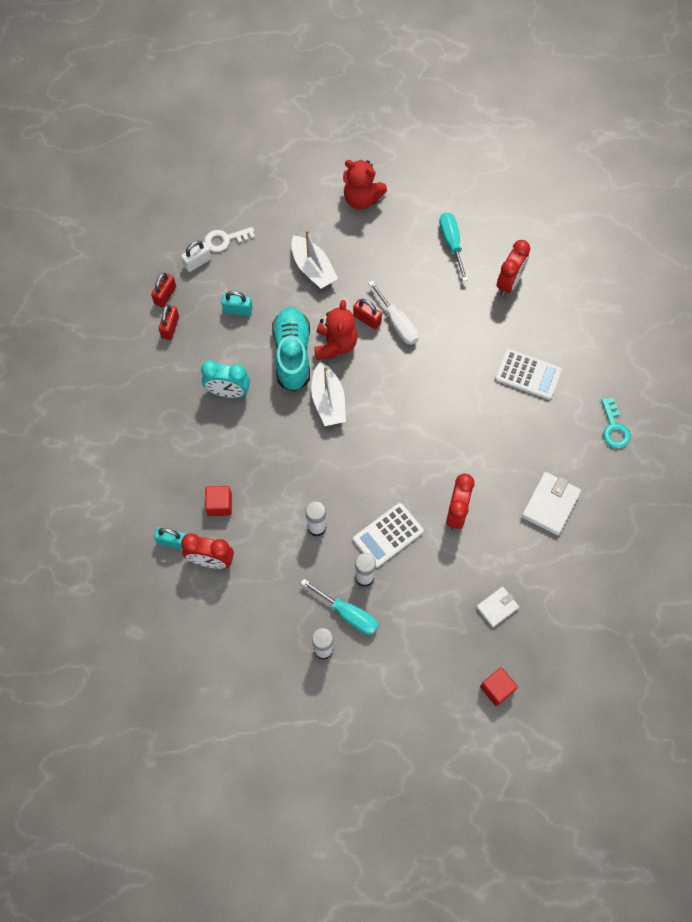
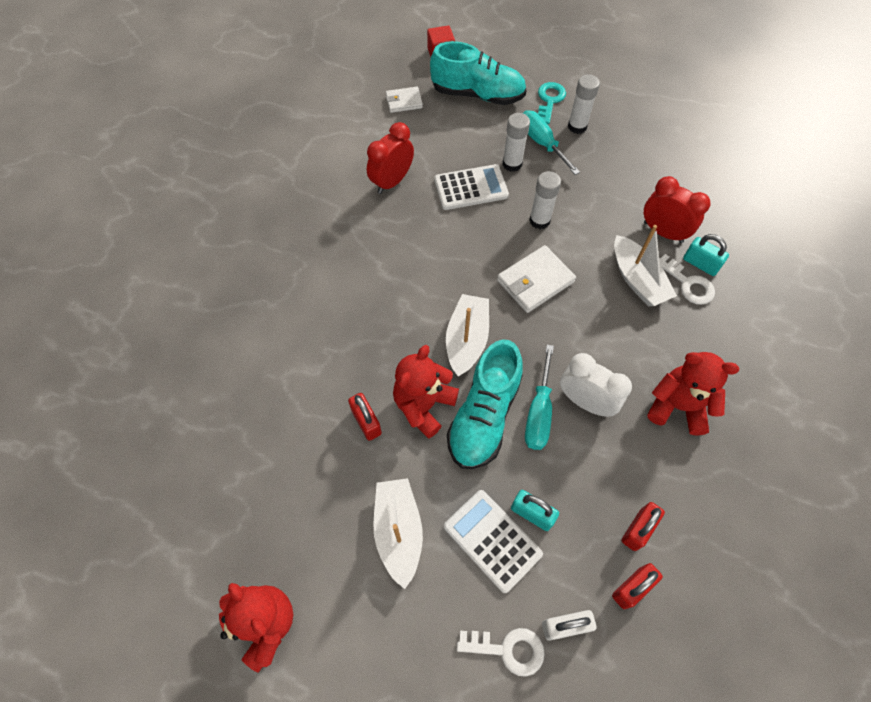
camera: 155 degrees left, 5 degrees down
(164, 415) = (677, 406): none -> red teddy bear
(178, 518) = (688, 284): none -> white key
(219, 505) = (637, 280): red cube -> white boat
(228, 392) = (585, 401): turquoise clock -> white clock
(397, 323) = (332, 399): white screwdriver -> none
(433, 649) = (477, 94): none -> turquoise shoe
(451, 243) = (191, 482): turquoise screwdriver -> turquoise screwdriver (539, 412)
(509, 283) = (163, 392): red clock -> none
(528, 375) = (227, 276): white calculator -> white calculator (492, 540)
(550, 504) = (299, 155): white wallet -> white wallet (535, 281)
(614, 428) = (186, 192): turquoise key -> turquoise key (549, 100)

